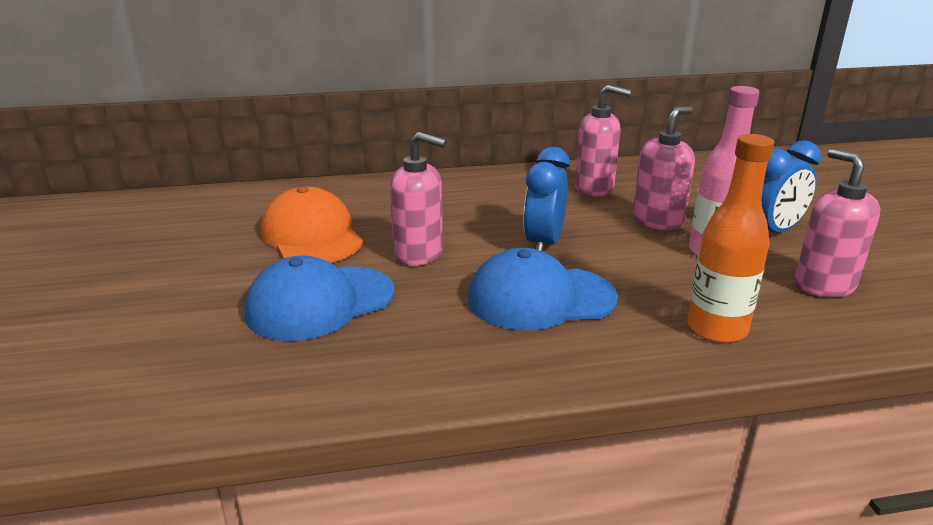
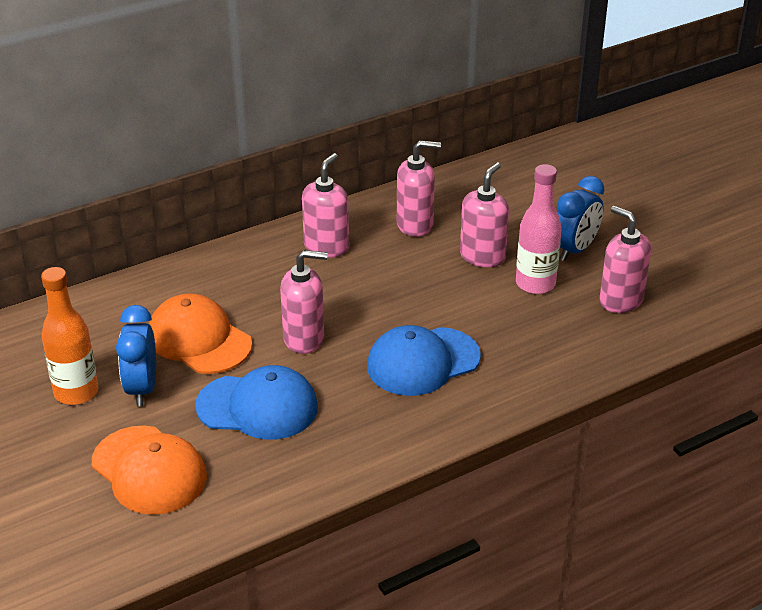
camera: 20 degrees left, 10 degrees up
(147, 338) = (149, 470): none -> orange cap
(320, 303) = (258, 407): blue cap -> blue cap turned 120 degrees counterclockwise
(493, 190) = (326, 247): none -> pink soap dispenser
(543, 244) = (400, 305): blue clock -> blue clock (142, 389)
(716, 329) = (555, 360): orange bottle -> orange bottle (76, 392)

